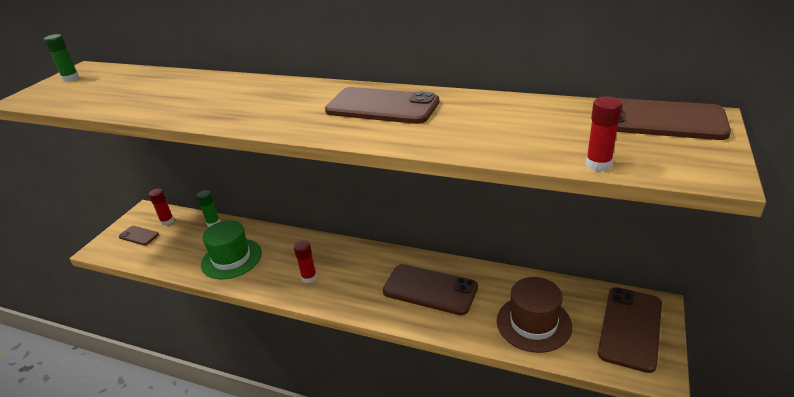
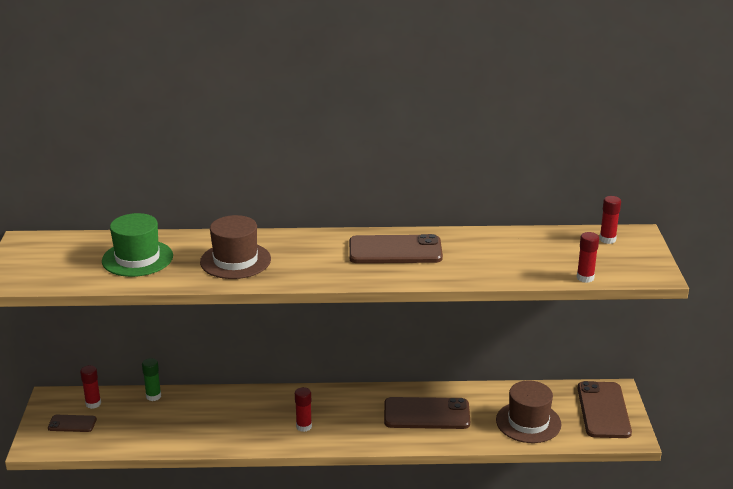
camera: 25 degrees left, 5 degrees down
(71, 78) = (28, 254): green glue stick -> none
(219, 100) = (235, 260): none -> brown hat
(231, 258) = (206, 425): green hat -> green hat (137, 258)
(657, 120) = (607, 239): brown phone -> red glue stick

